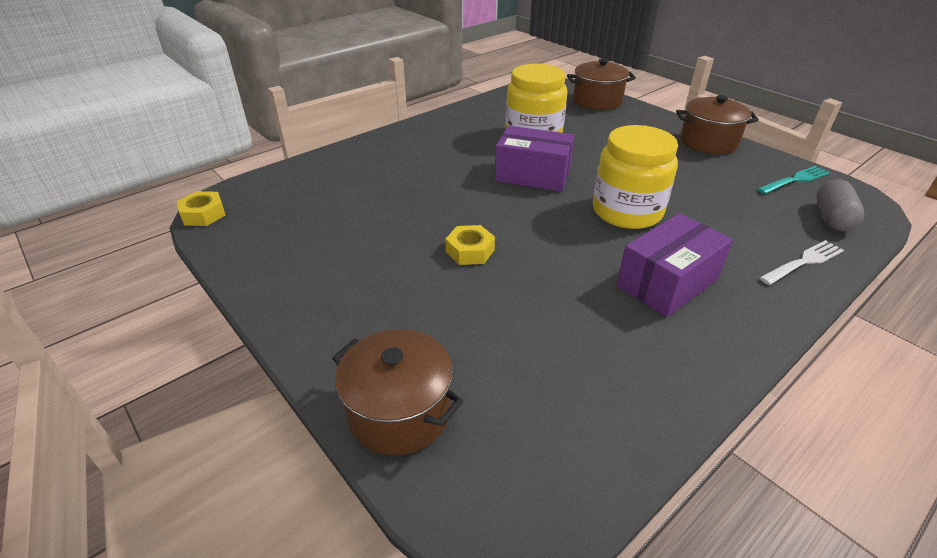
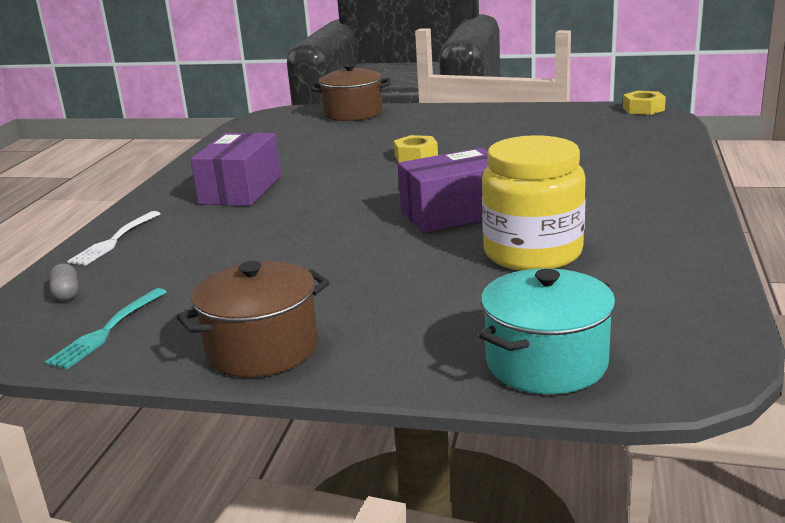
camera: 145 degrees right, 15 degrees down
(597, 101) = (546, 363): brown pot -> turquoise pot
(627, 211) = (314, 219): yellow jar -> none
(832, 218) = (66, 293): grey capsule -> grey capsule, size x0.58

